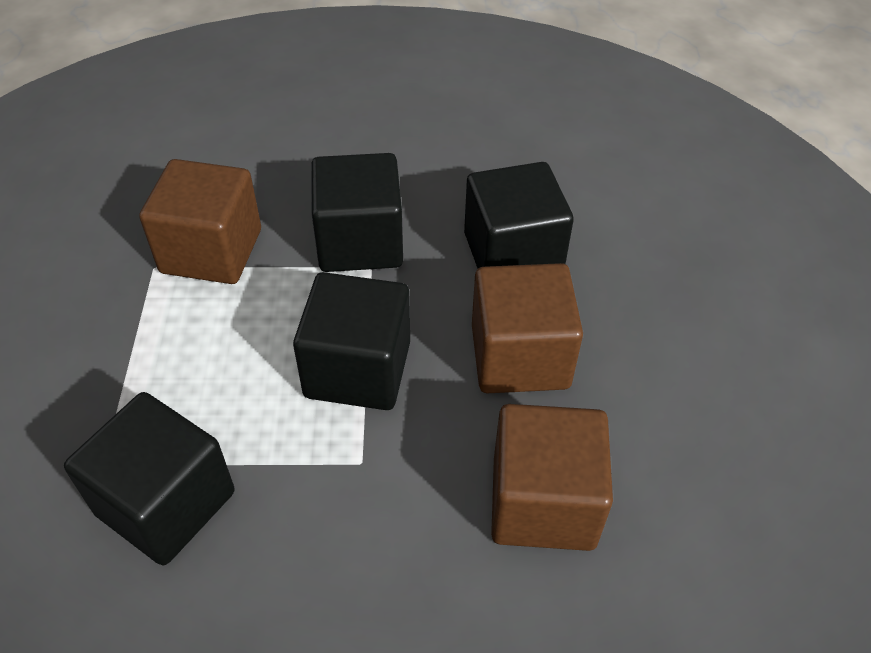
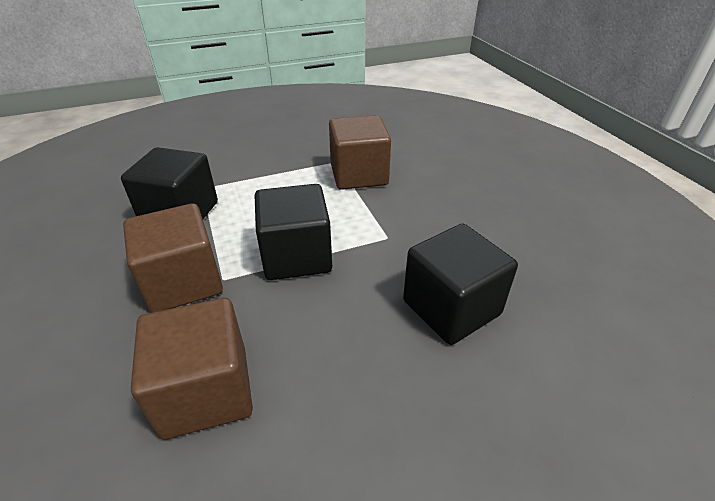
camera: 70 degrees right, 10 degrees down
(360, 242) = (405, 226): black cube -> none
(520, 356) = (346, 339): brown cube -> brown cube (183, 282)

